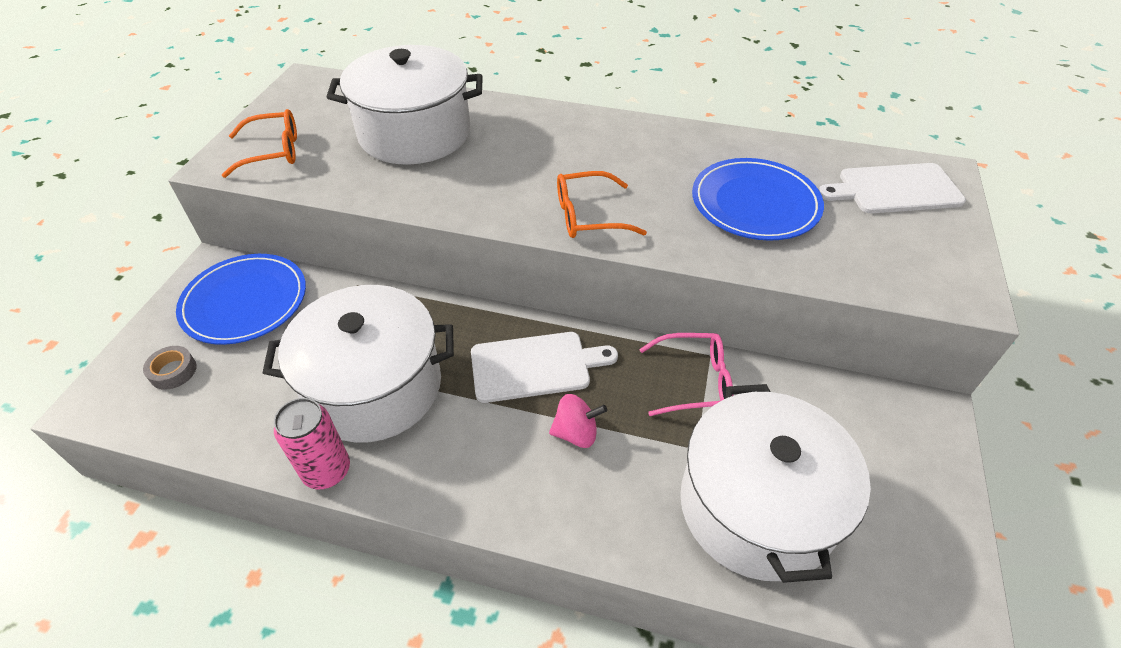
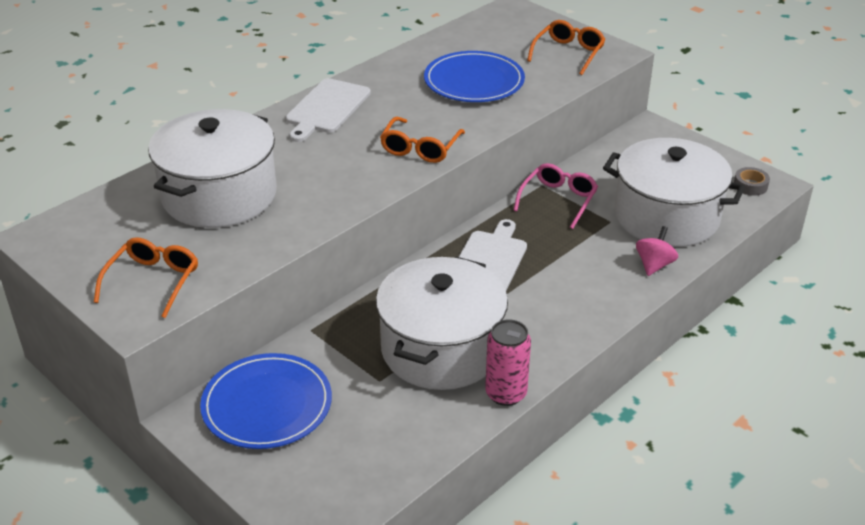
camera: 60 degrees left, 10 degrees down
(173, 371) = (320, 468): grey tape -> grey tape (750, 185)
(576, 433) = (562, 265): pink spinning top -> pink spinning top (654, 265)
(895, 189) = (510, 30): white cutting board -> white cutting board (326, 108)
(908, 253) = (568, 53): none -> orange glasses

